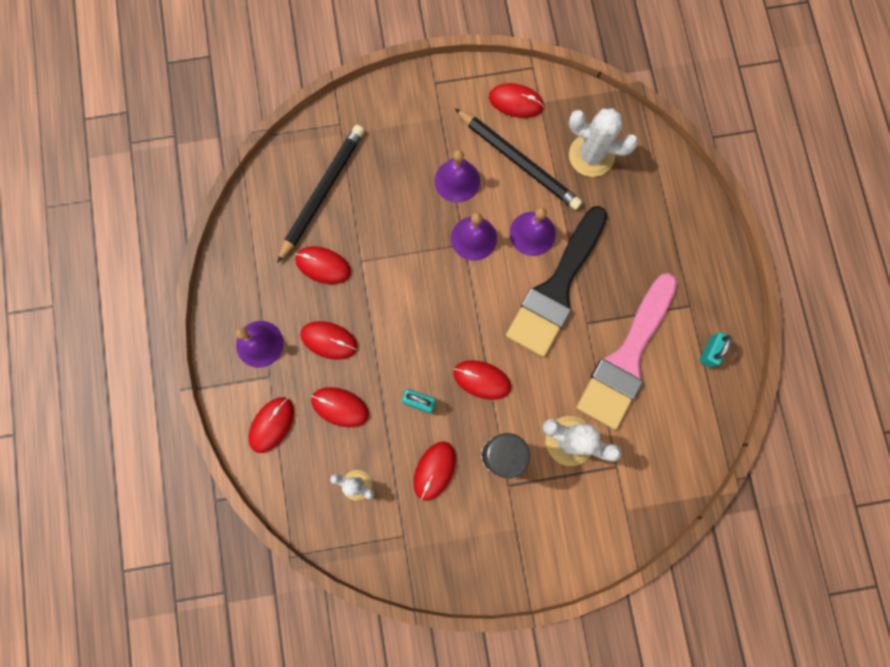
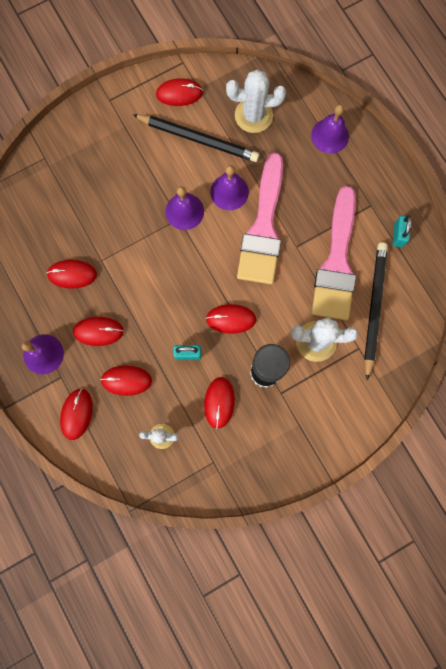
camera: 20 degrees left, 0 degrees up
(322, 192) = (50, 217): black pencil -> black pencil (374, 308)
(457, 180) = (155, 171): purple bell -> purple bell (330, 135)
(556, 289) = (263, 228): black brush -> pink brush

